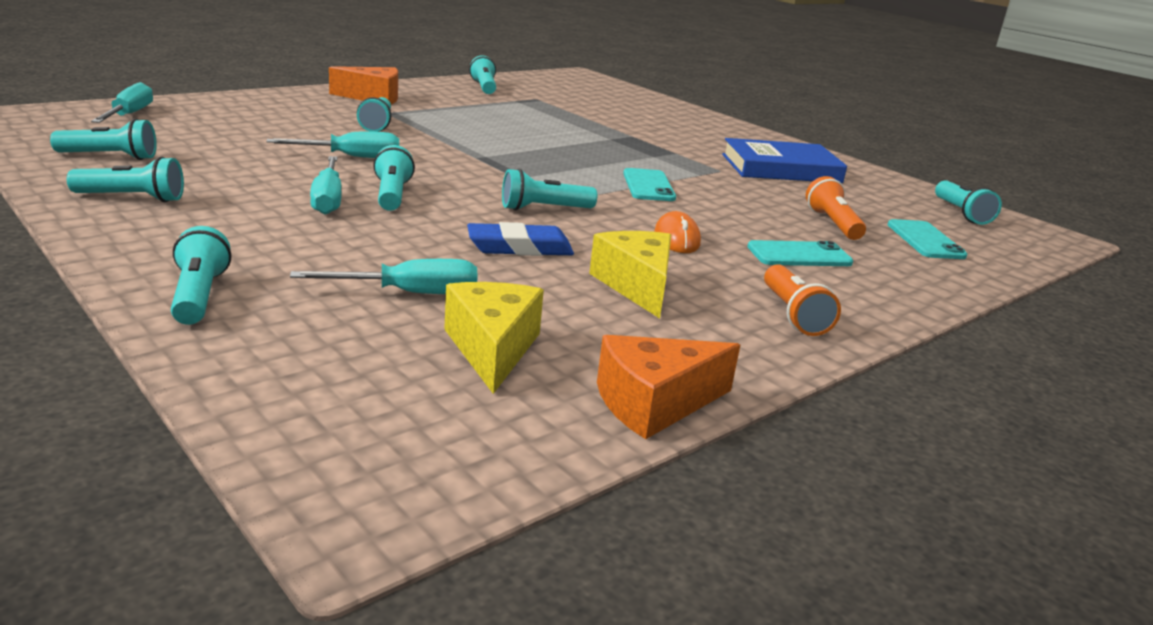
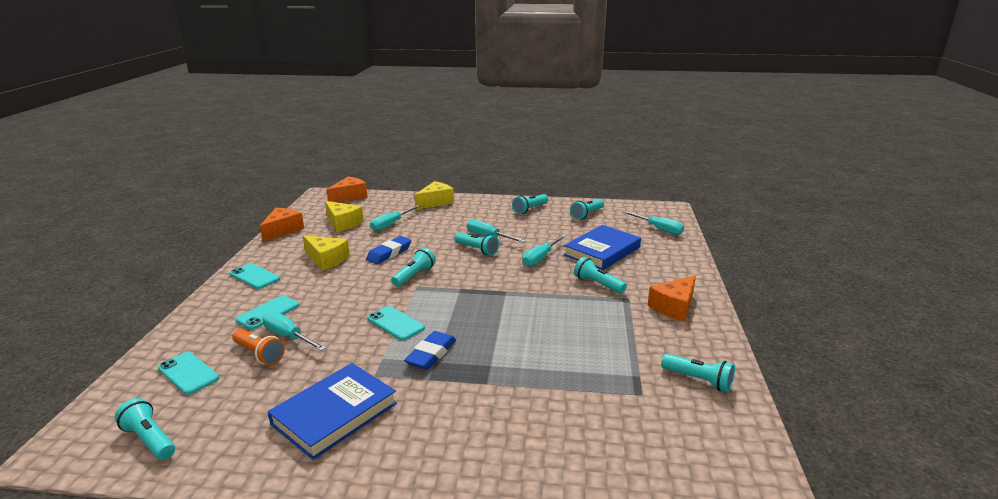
camera: 140 degrees right, 0 degrees up
(199, 296) = (435, 202): turquoise flashlight -> yellow cheese
(270, 132) = (602, 251): none -> blue book
(313, 442) = (349, 197): none -> orange cheese
(649, 159) = (431, 354): none -> blue eraser
(676, 239) = (336, 290): orange mouse -> none
(787, 224) = (288, 336): none -> turquoise screwdriver
(793, 314) = (255, 276): orange flashlight -> turquoise phone

